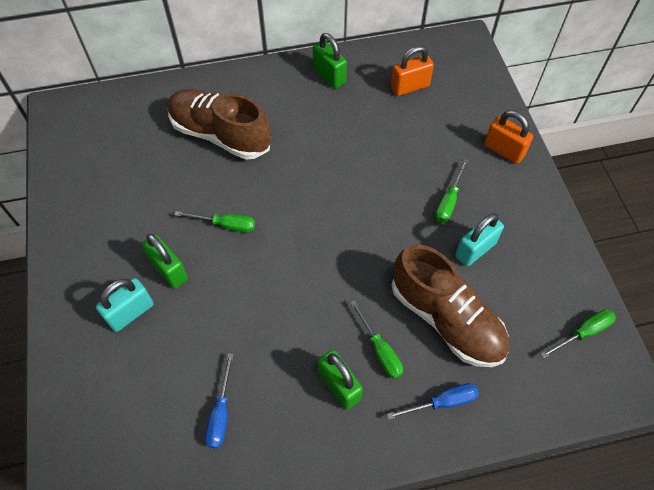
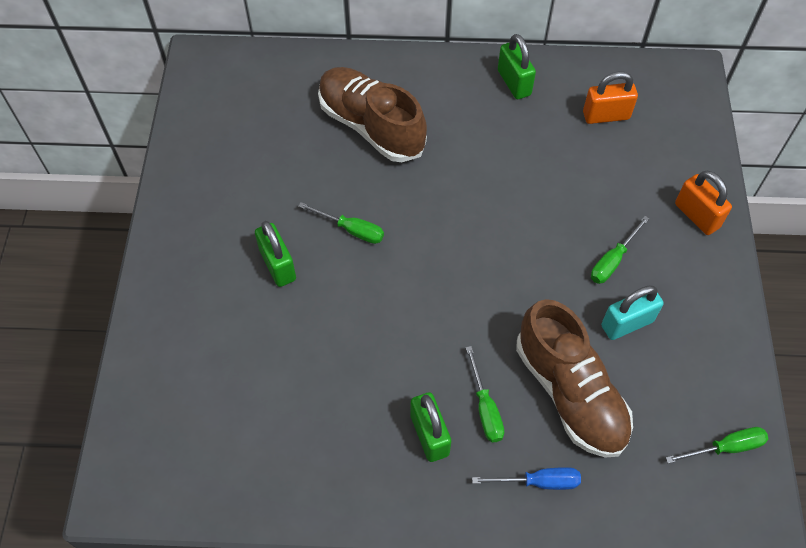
camera: 15 degrees right, 0 degrees up
(131, 313) = (227, 301): turquoise padlock -> none
(221, 413) = (295, 431): blue screwdriver -> none

